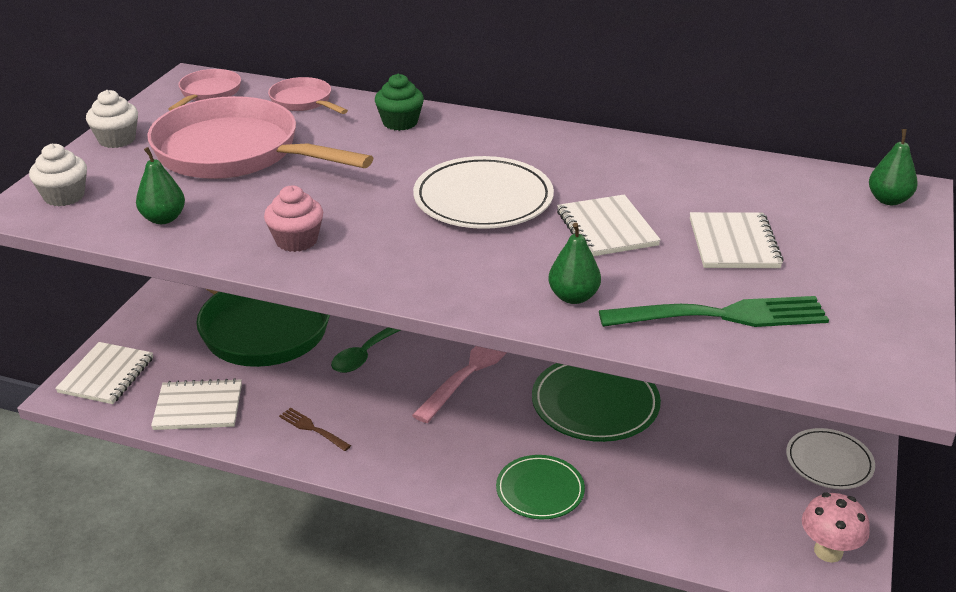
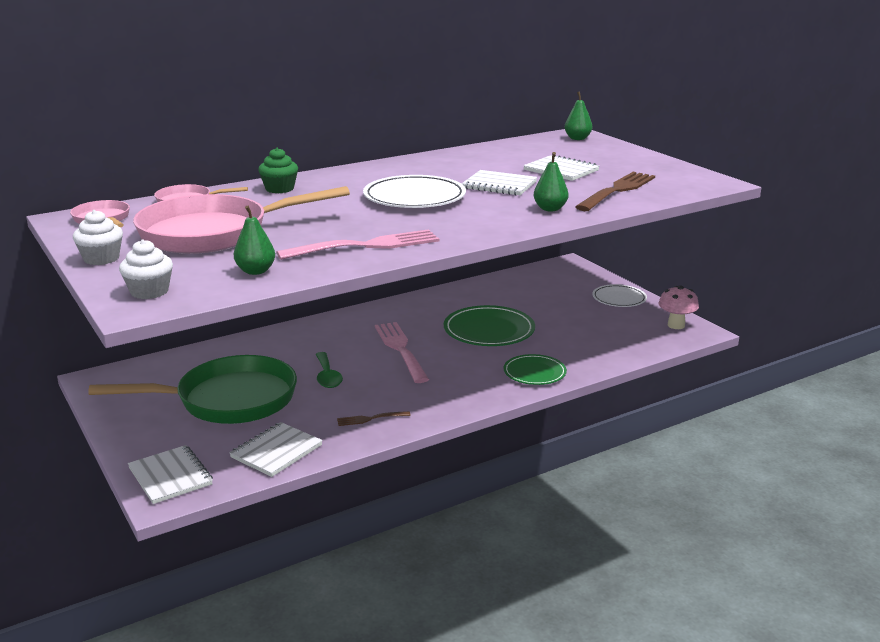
camera: 50 degrees left, 10 degrees down
(296, 240) = (365, 246): pink cupcake -> pink fork
(721, 316) = (617, 191): green fork -> brown fork

